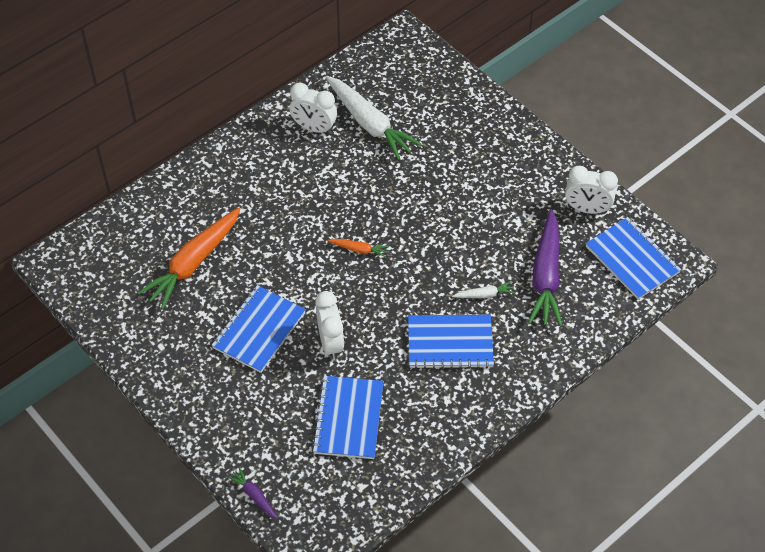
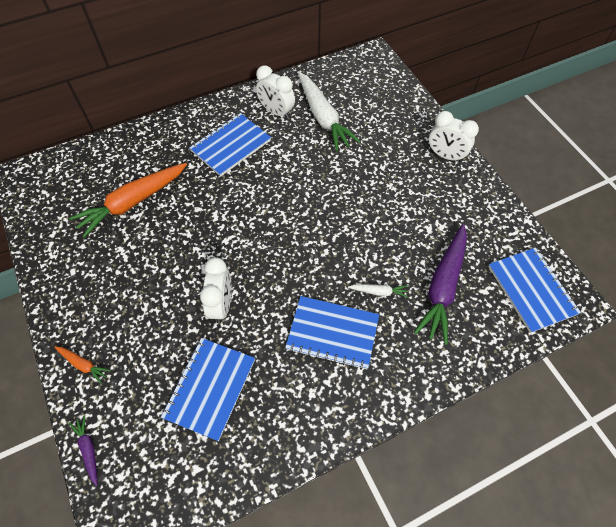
camera: 15 degrees right, 5 degrees up
(259, 330) = (162, 277): blue notebook -> blue notebook (231, 145)
(359, 249) = (278, 223): orange carrot -> orange carrot (83, 364)
(587, 209) = (497, 231): white clock -> white clock (445, 156)

